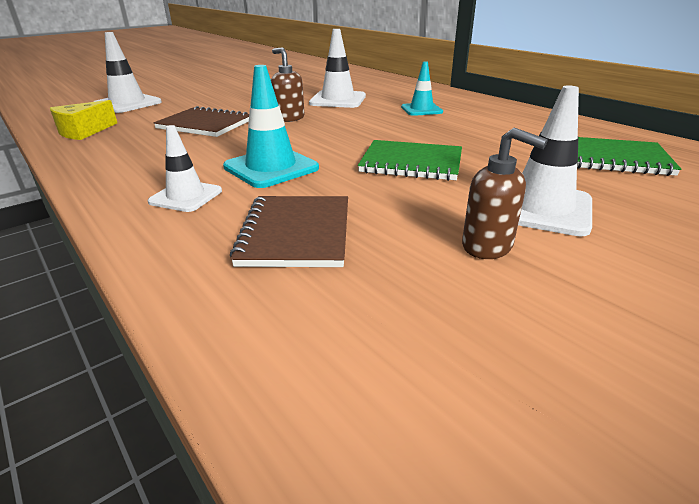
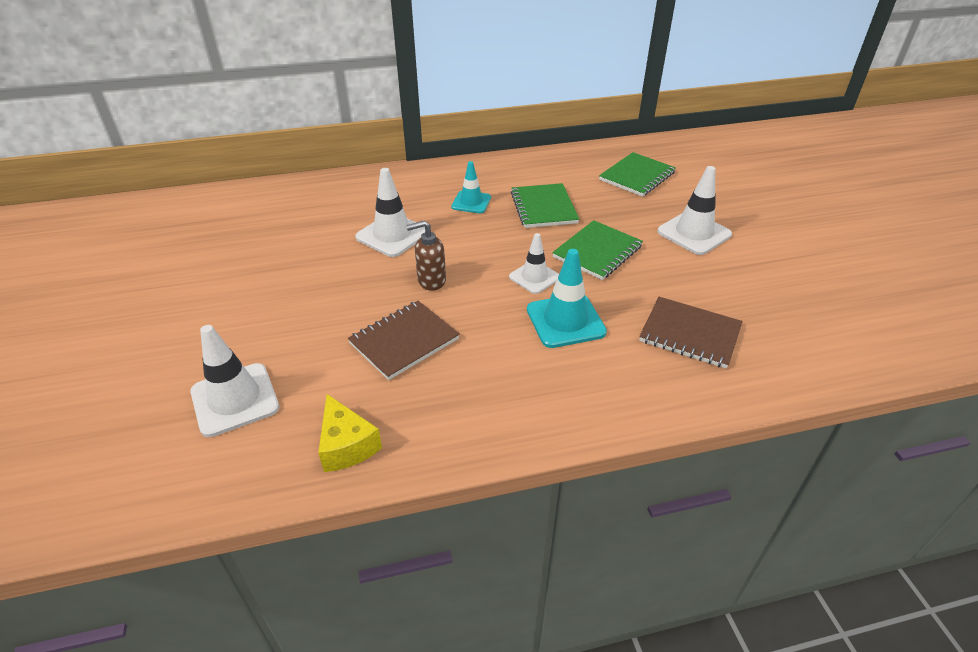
camera: 65 degrees left, 10 degrees up
(186, 196) = (603, 378): white traffic cone -> white traffic cone (534, 277)
(458, 131) = (543, 208): none -> green notebook
(488, 246) = (731, 269): brown soap dispenser -> none

